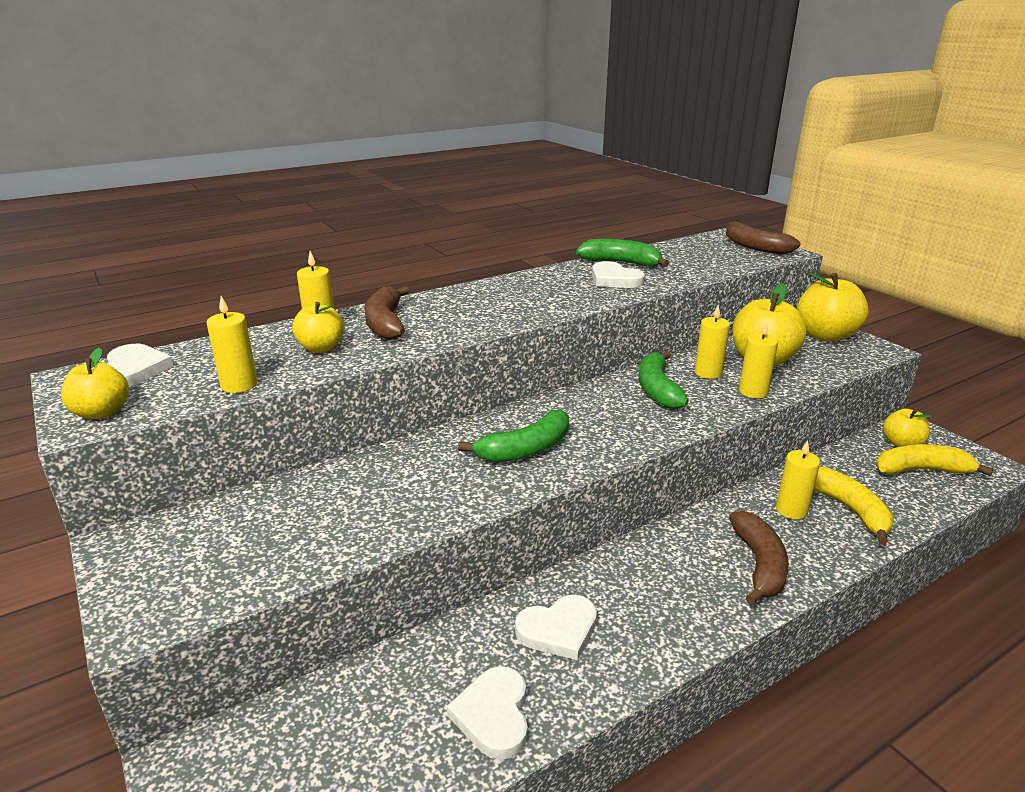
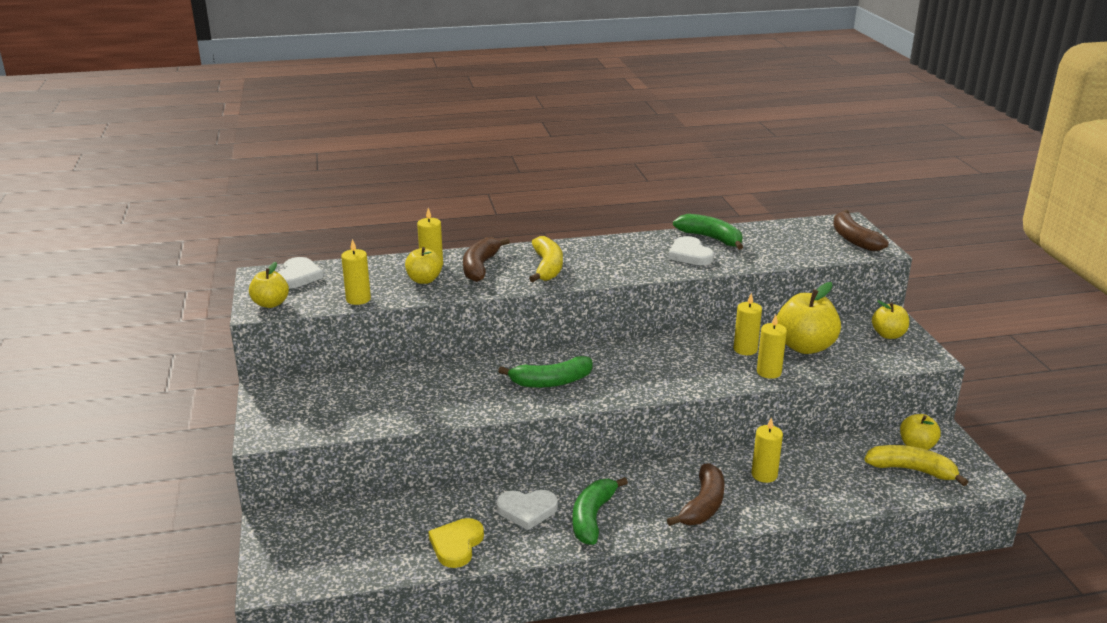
camera: 20 degrees right, 0 degrees up
(493, 715) = (456, 545): white heart -> yellow heart
(657, 389) = (689, 355): green banana -> green banana (592, 517)
(825, 336) = (888, 335): yellow apple -> yellow apple, size x0.59
(849, 509) = (814, 485): yellow banana -> yellow banana (547, 267)

